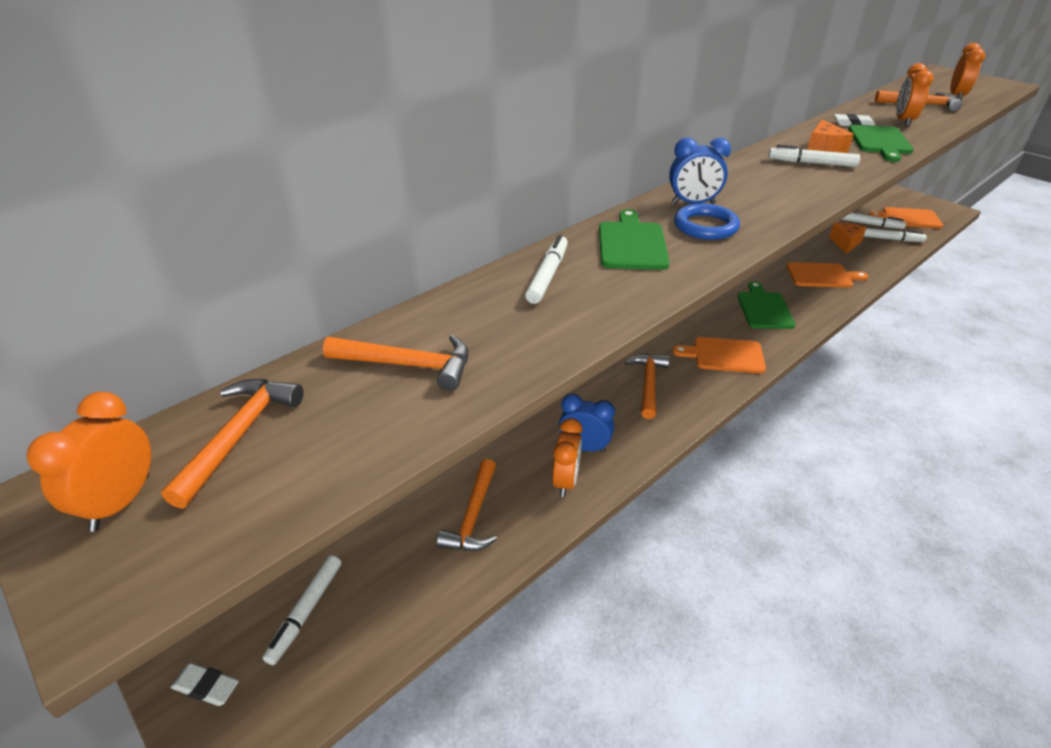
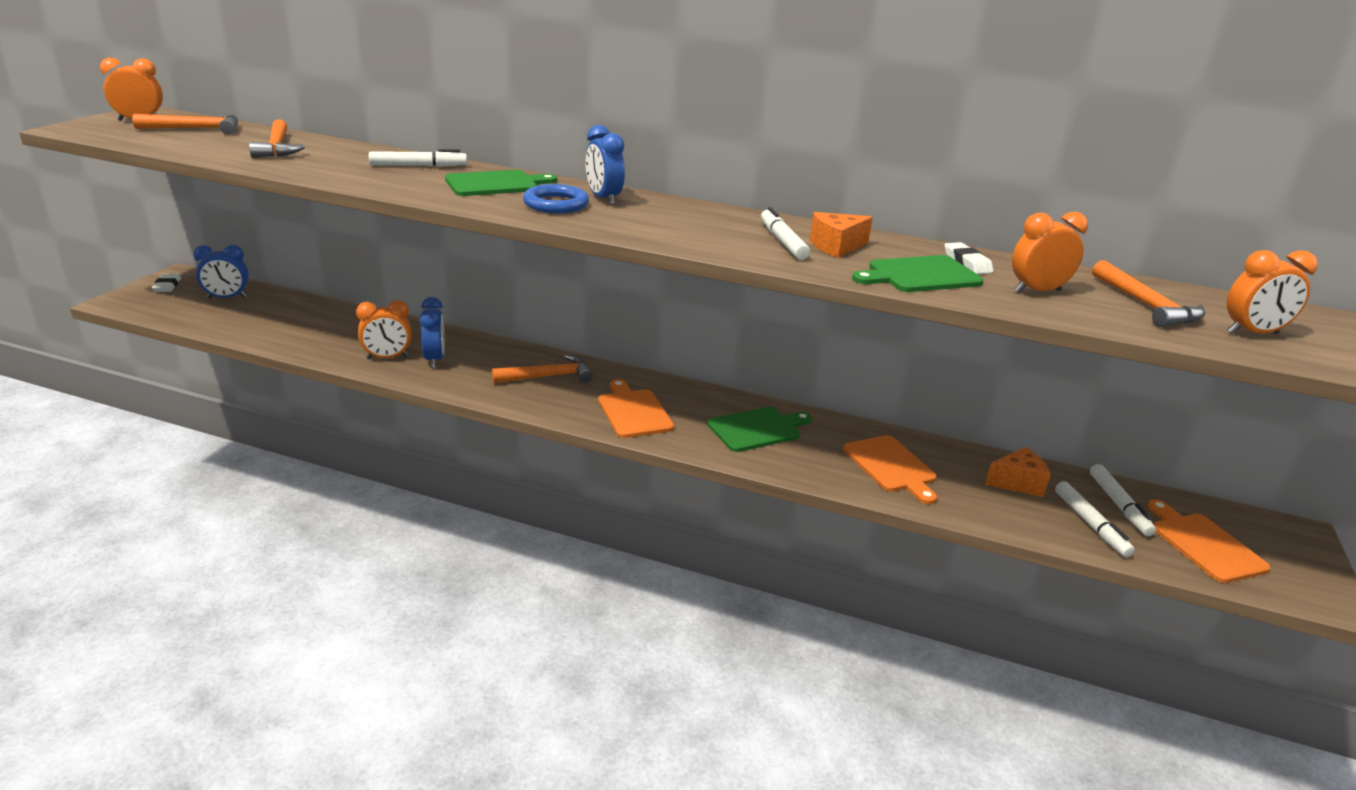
camera: 60 degrees right, 10 degrees down
(306, 611) = (227, 298): white marker -> blue clock
(473, 516) = (331, 330): orange hammer -> none

